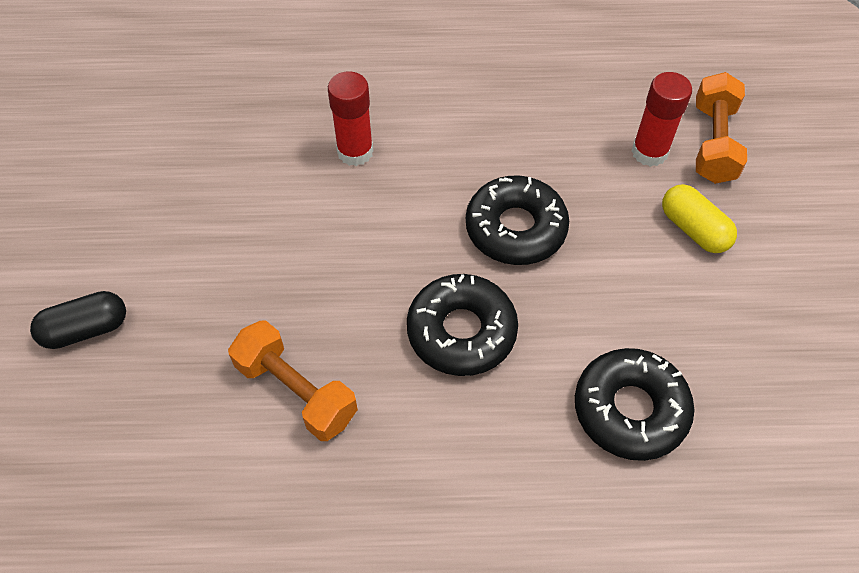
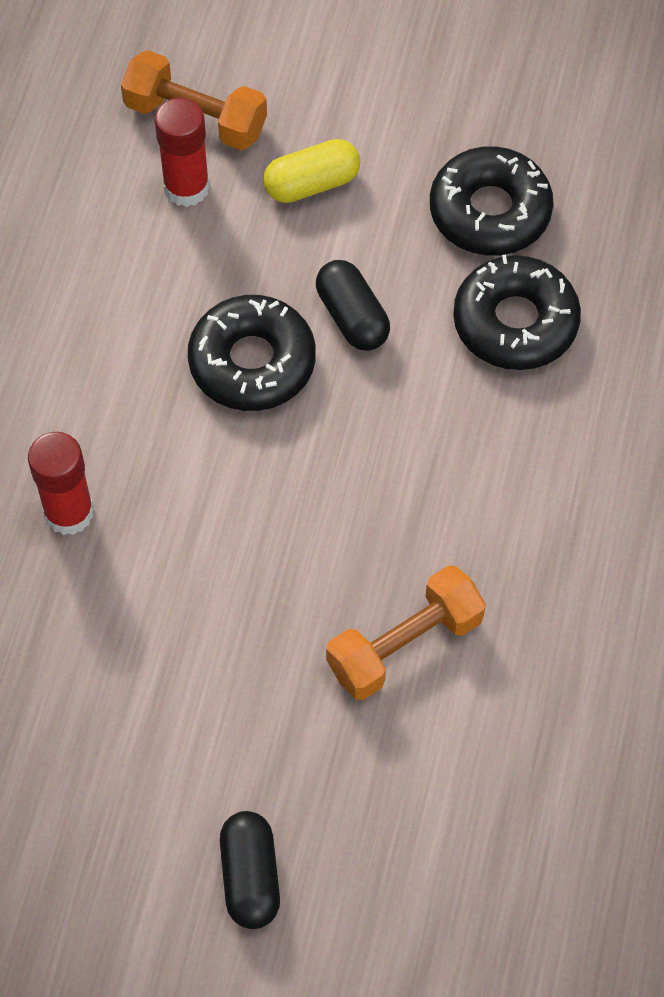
camera: 75 degrees left, 5 degrees up
(461, 332) = (376, 456): black donut -> black donut (490, 211)
(583, 285) = (352, 317): none -> black capsule

